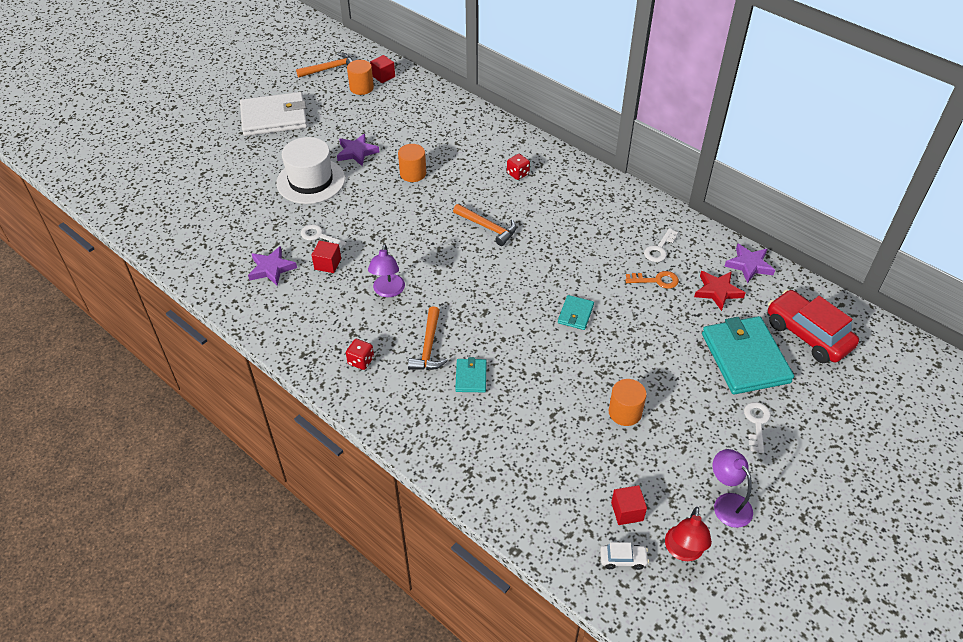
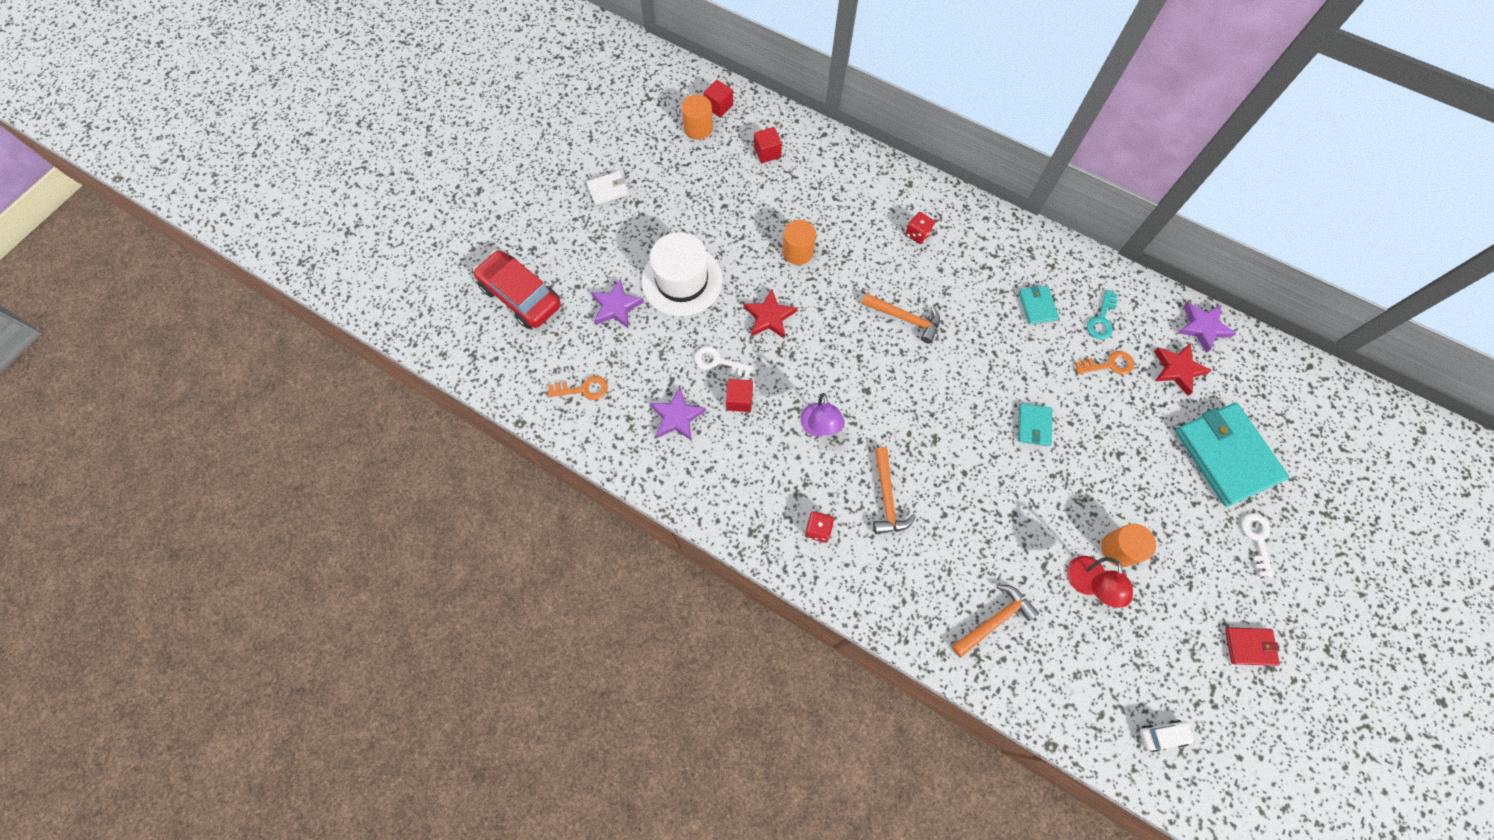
camera: 10 degrees left, 20 degrees up
(202, 241) = (583, 389): none -> orange key
(274, 117) = (608, 189): white wallet -> white wallet, size x0.47
(329, 68) = (650, 103): orange hammer -> orange hammer (994, 620)
(357, 152) = (722, 229): purple star -> purple star (616, 306)
(373, 213) = (769, 317): none -> red star
(471, 377) = (944, 530): turquoise wallet -> turquoise wallet (1037, 306)
(627, 511) = (1152, 675): red cube -> red cube (767, 152)
(659, 249) = (1101, 319): white key -> turquoise key
(683, 551) = (1220, 714): red lamp -> red lamp (1086, 584)
(727, 503) = (1250, 646): purple lamp -> red wallet
(807, 335) = (1284, 413): red car -> red car (521, 296)

